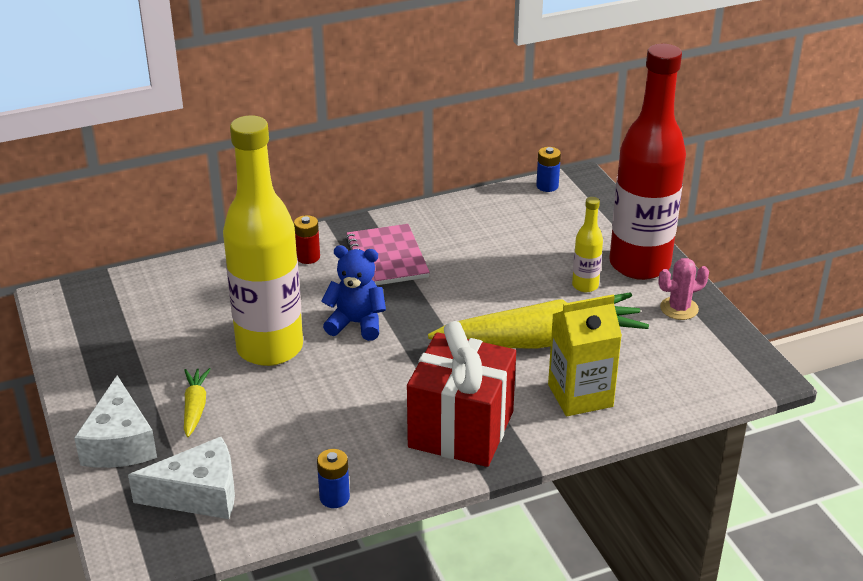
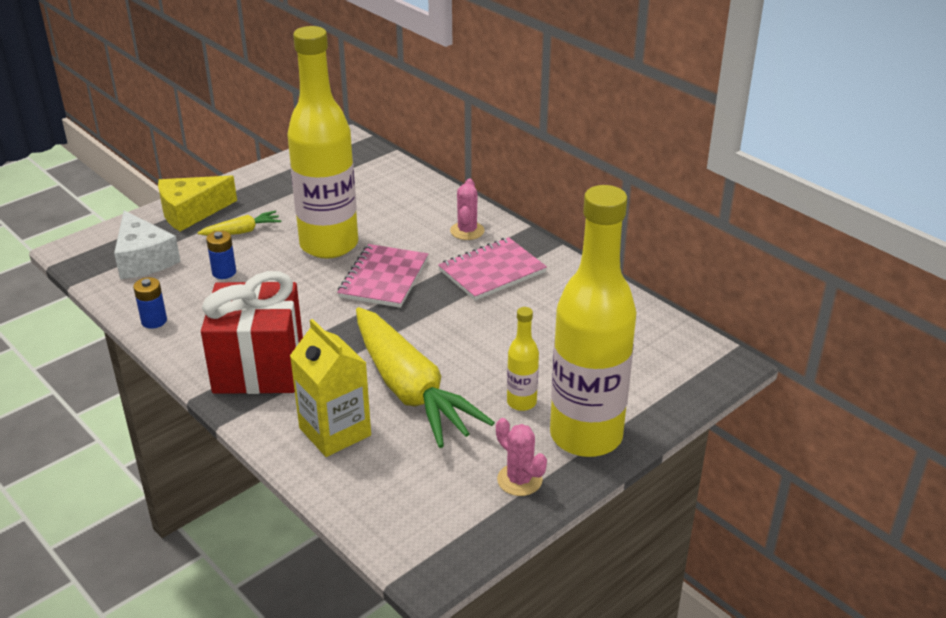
camera: 70 degrees right, 0 degrees up
(120, 443) = (191, 212): white cheese -> yellow cheese
(308, 257) = (467, 231): red battery -> pink cactus
(356, 323) = (383, 278): blue teddy bear -> pink notebook
(547, 186) = (693, 342): blue battery -> blue battery (224, 272)
(639, 265) = (586, 436): red bottle -> yellow bottle

